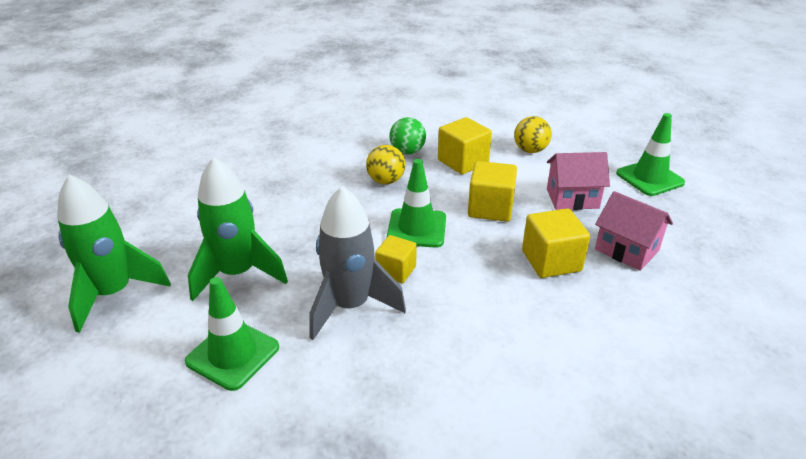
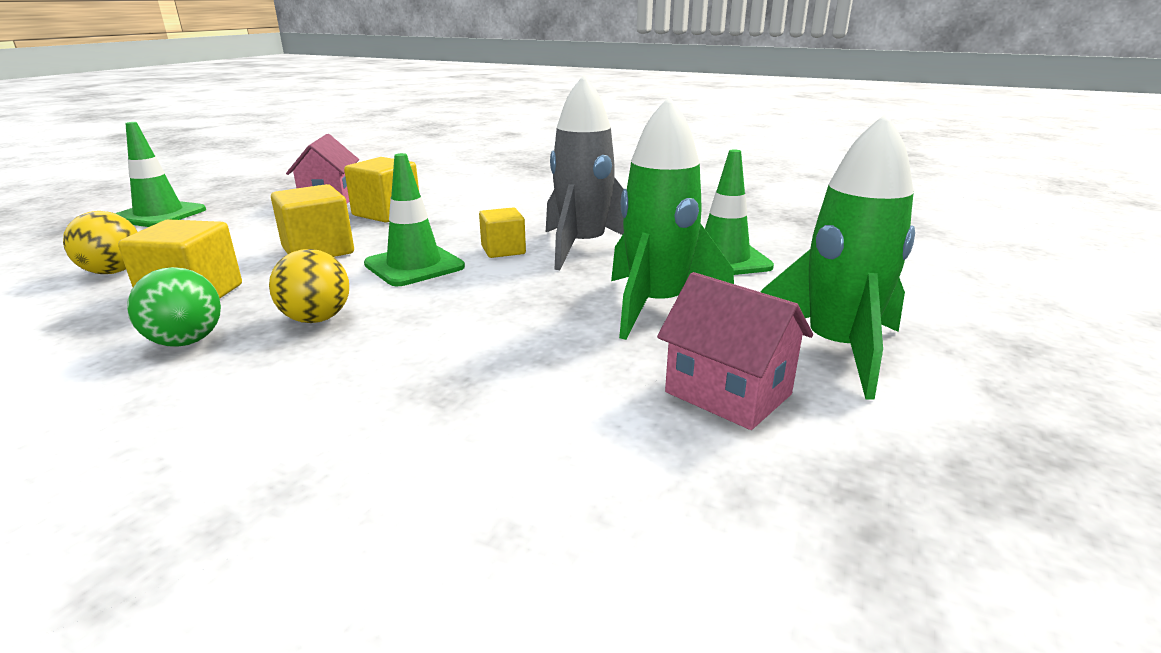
camera: 135 degrees left, 10 degrees down
(572, 198) = (248, 229): pink house -> pink house (728, 393)

